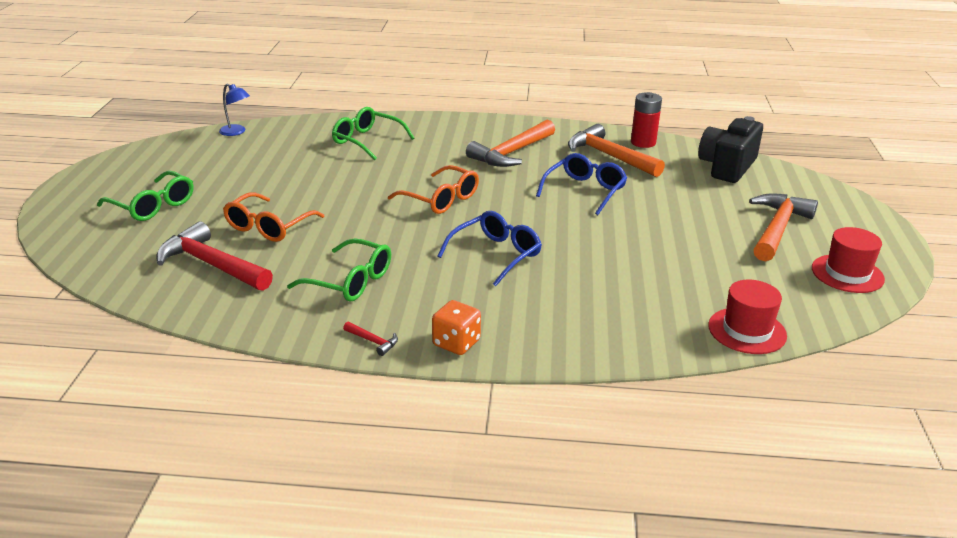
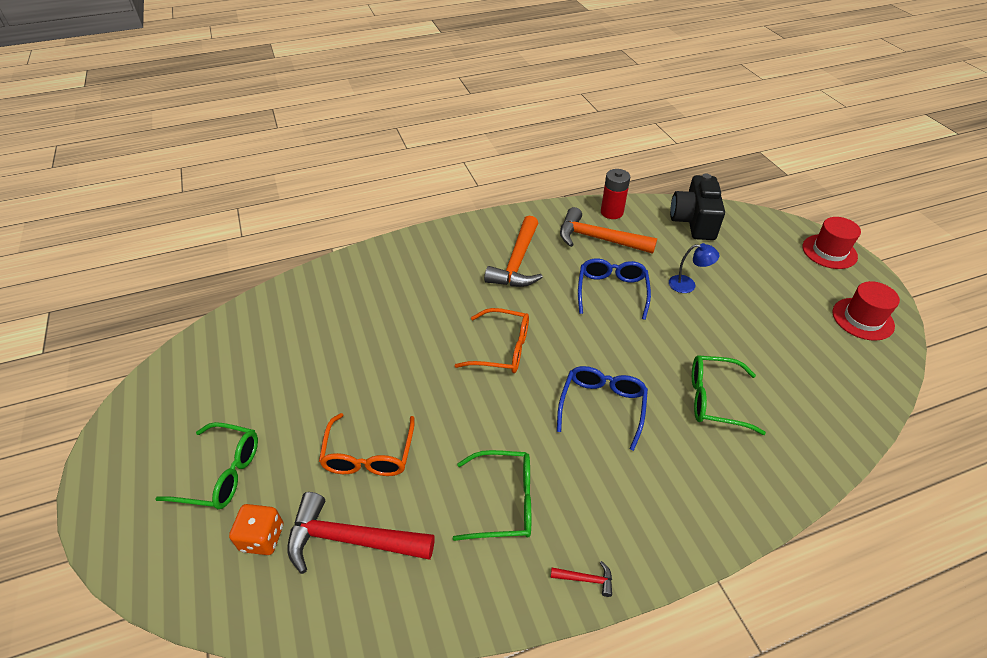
camera: 25 degrees left, 15 degrees up
(236, 132) = (233, 322): blue lamp -> blue lamp (688, 284)
(367, 141) = (376, 291): green glasses -> green glasses (714, 399)
(456, 343) = (656, 544): orange dice -> orange dice (262, 538)
(747, 331) = (850, 418): red hat -> red hat (829, 251)
(777, 228) = (781, 284): orange hammer -> none

